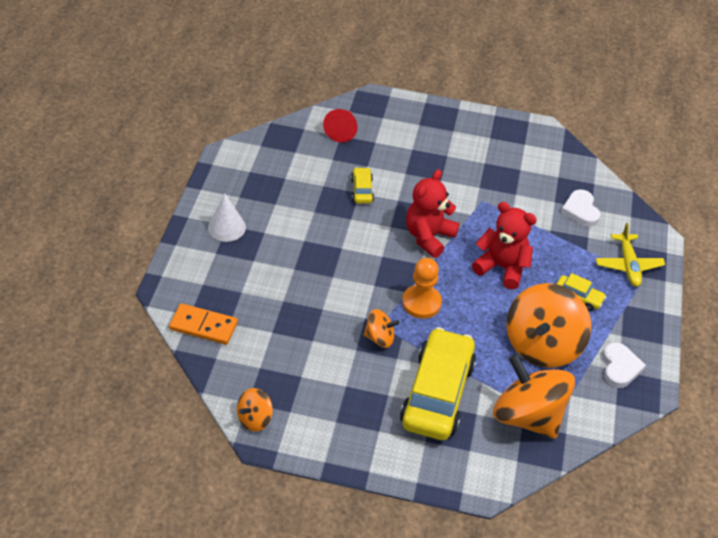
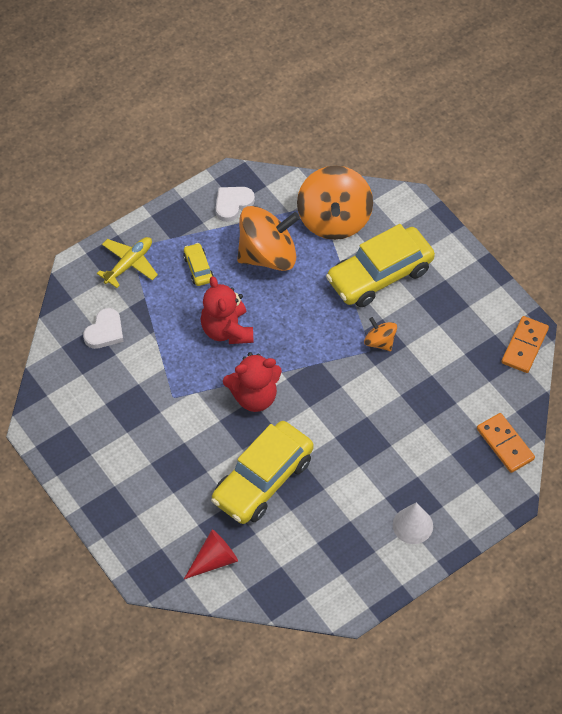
camera: 135 degrees left, 10 degrees up
(255, 418) = (524, 346): orange spinning top -> orange domino
(362, 190) = (263, 480): yellow car -> yellow car, size x2.29
(421, 303) = (320, 346): orange pawn -> none

